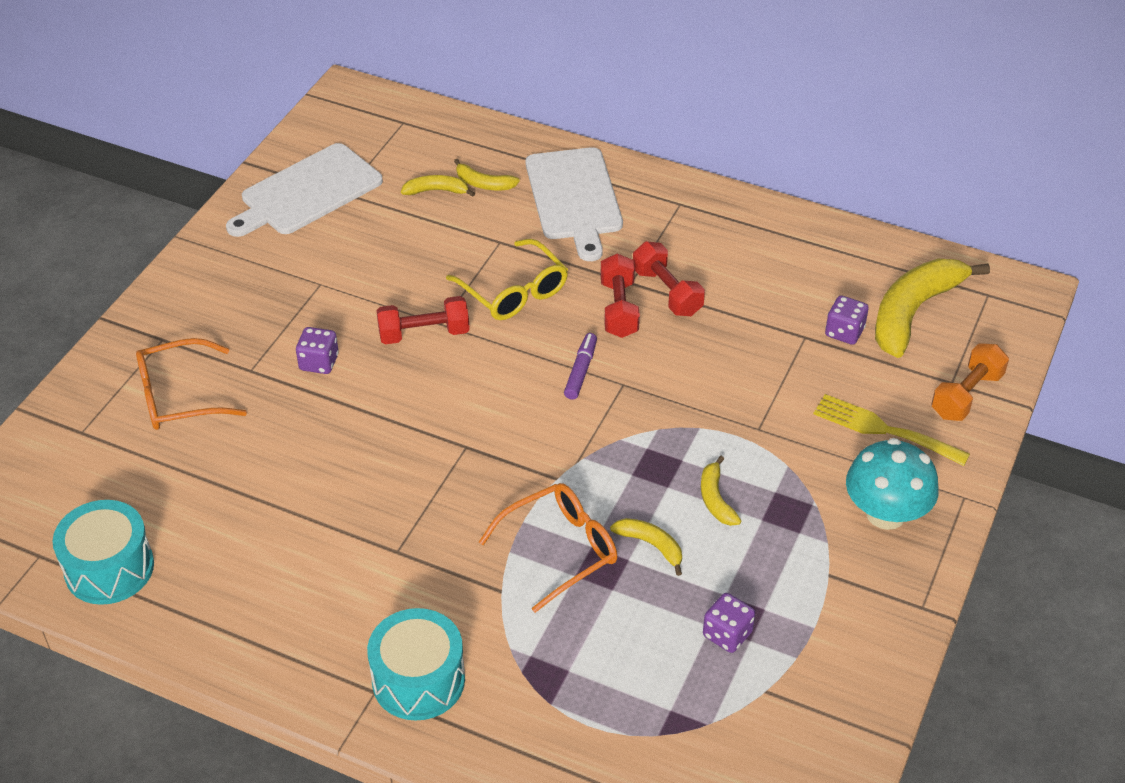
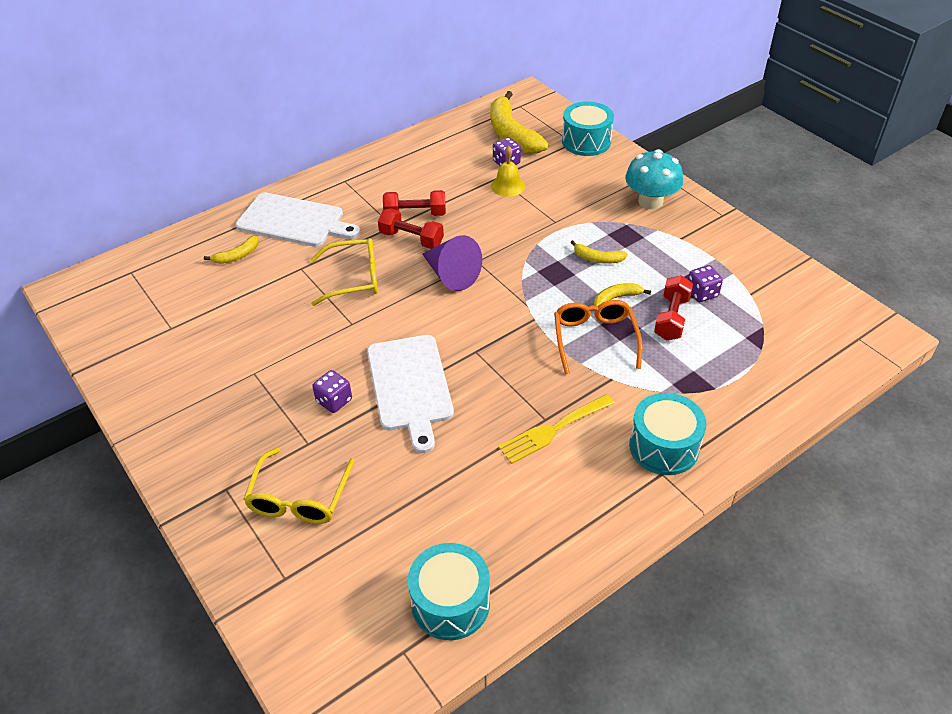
camera: 60 degrees left, 0 degrees up
(178, 397) = (299, 498): orange glasses -> yellow glasses
(307, 192) = (148, 347): white cutting board -> white cutting board (410, 386)
(424, 333) = (354, 335): red dumbbell -> red dumbbell (671, 318)
(437, 191) = (220, 280): yellow banana -> none
(581, 371) = (451, 275): purple marker -> purple cone
(795, 353) = (508, 186): none -> yellow bell
(883, 429) = (589, 178): yellow fork -> yellow fork (553, 430)
(966, 395) = (586, 141): orange dumbbell -> turquoise drum

